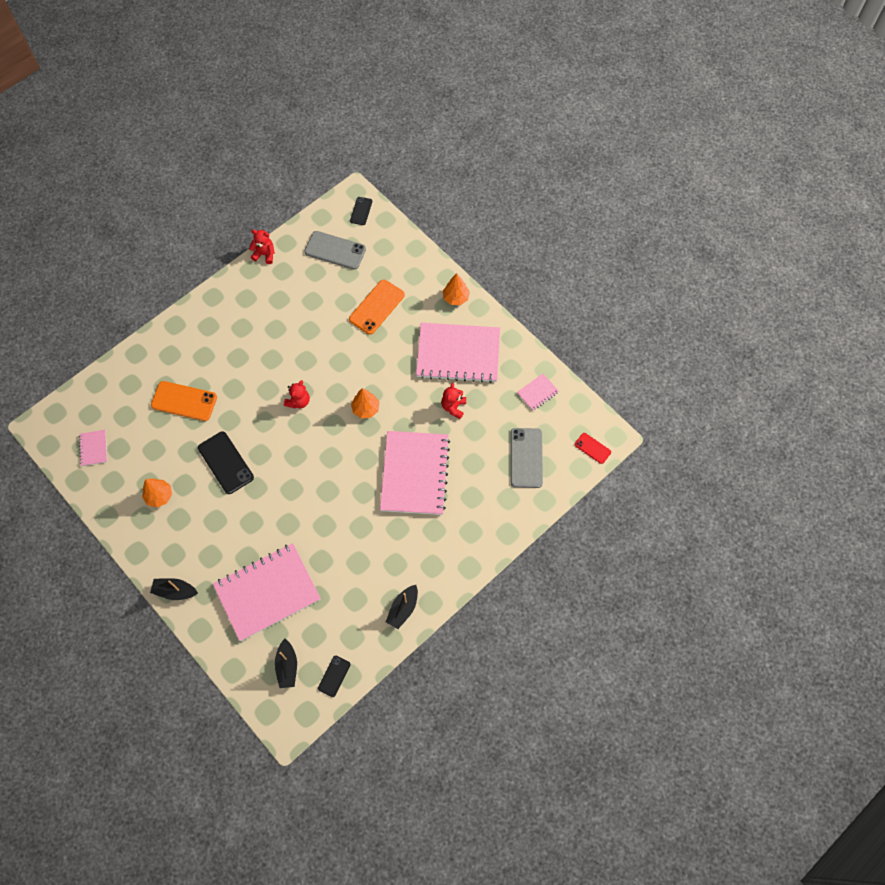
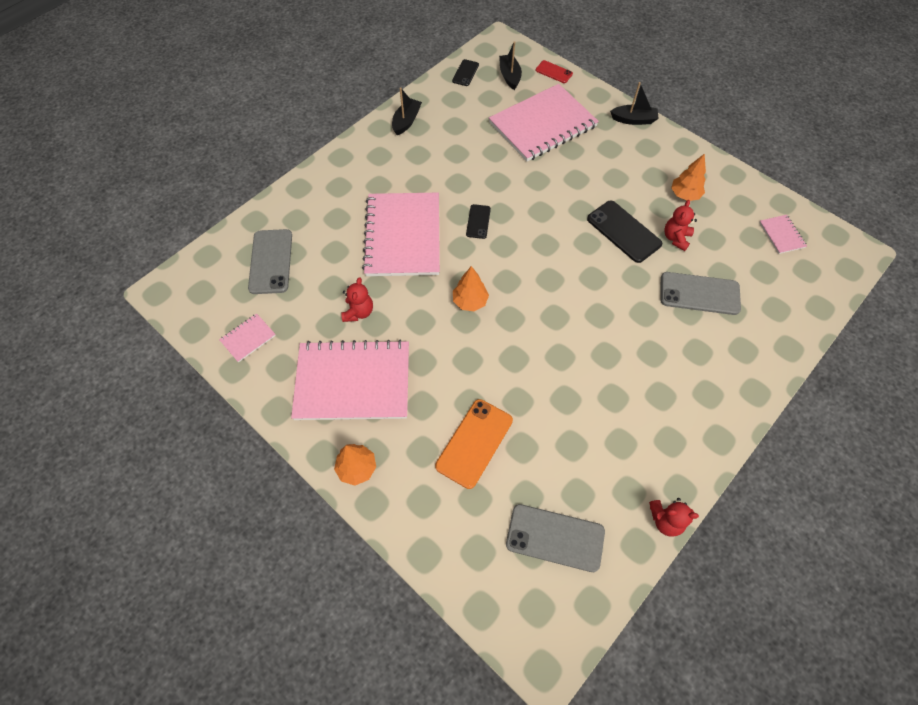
camera: 175 degrees right, 5 degrees down
(184, 401) = (699, 294): orange phone -> grey phone
(298, 401) = (556, 304): red teddy bear -> red teddy bear (676, 238)
(361, 211) = (526, 625): black phone -> black phone (478, 221)
(592, 448) = (188, 277): red phone -> red phone (554, 72)

